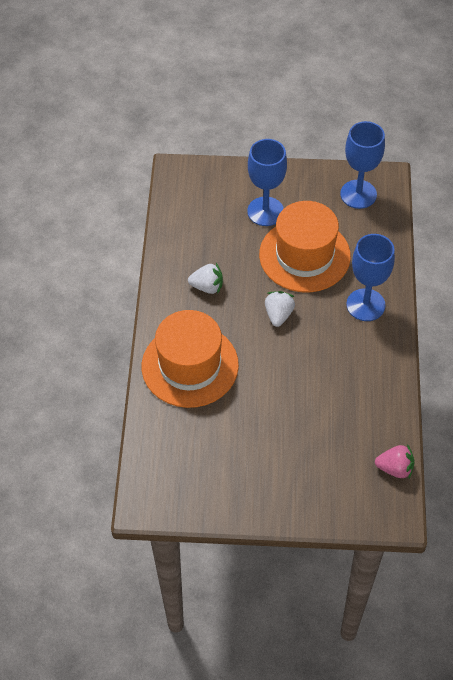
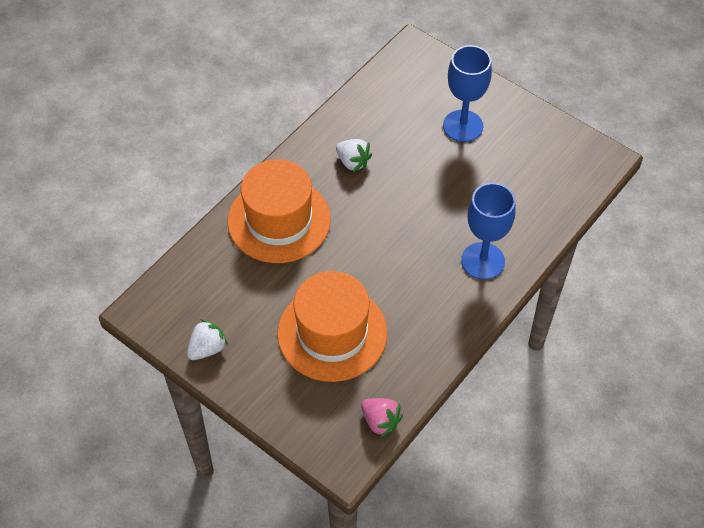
camera: 35 degrees right, 0 degrees up
(278, 315) = (394, 223): white strawberry -> white strawberry (207, 348)
(304, 255) = (464, 184): orange hat -> orange hat (332, 333)
(358, 194) = (565, 158): blue goblet -> none

